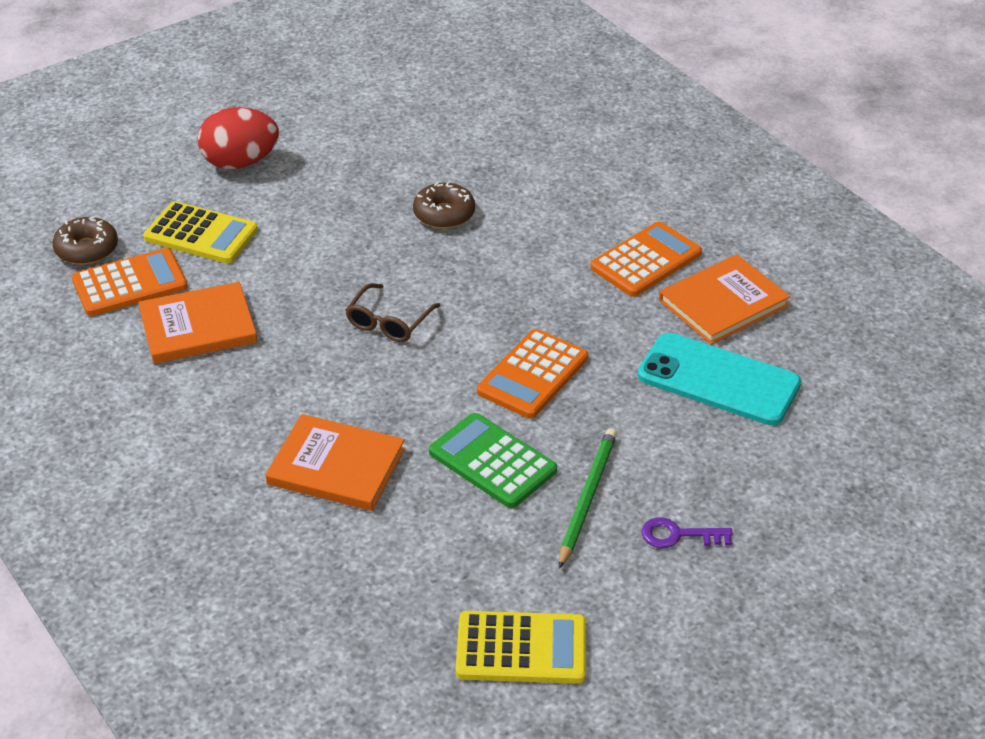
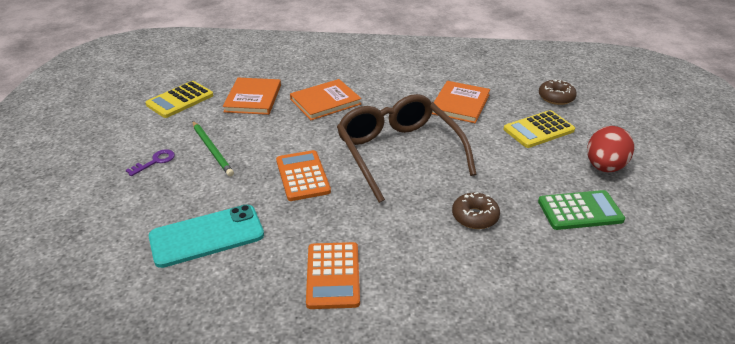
camera: 130 degrees right, 5 degrees down
(130, 284) = (514, 99): orange calculator -> none
(389, 322) = (399, 153): brown glasses -> brown glasses, size x2.35
(492, 461) = (270, 137): green calculator -> green calculator (580, 211)
(723, 303) = (253, 283): orange book -> orange book (253, 98)

